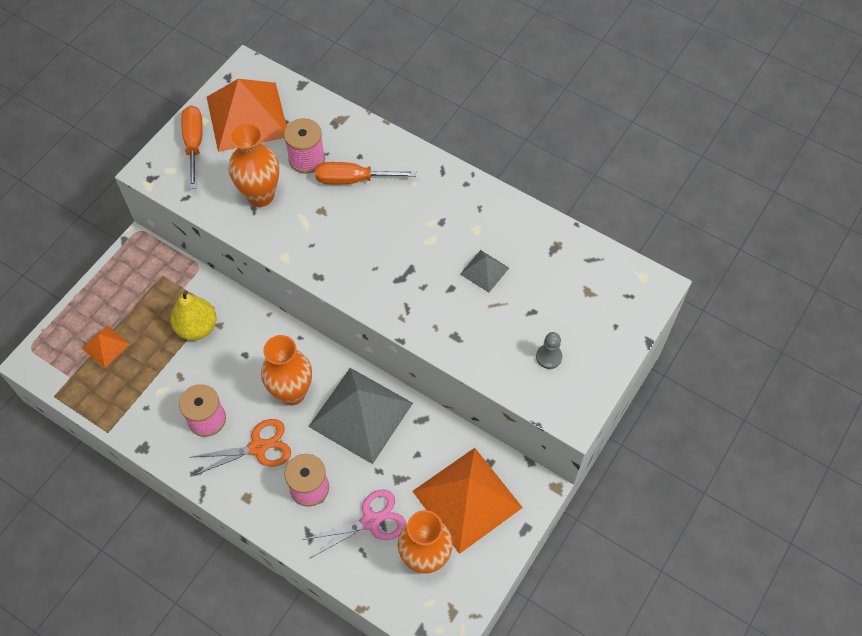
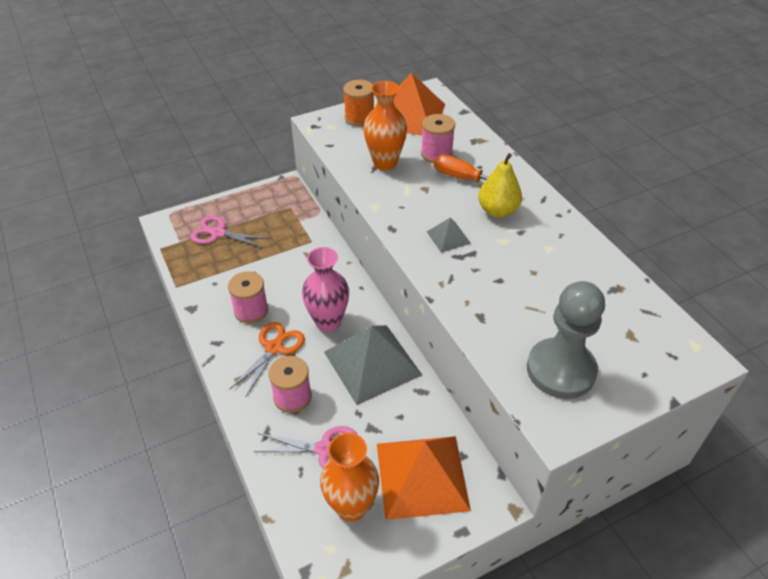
camera: 30 degrees right, 15 degrees down
(105, 346) = (218, 233): orange pyramid -> pink scissors
(194, 144) = (359, 118): orange screwdriver -> orange spool
(197, 327) = (290, 249): yellow pear -> yellow pear (497, 211)
(258, 447) = (274, 348): orange scissors -> orange scissors turned 75 degrees counterclockwise
(292, 393) = (328, 322): orange vase -> pink vase
(484, 271) = (538, 280): grey pyramid -> grey pyramid (448, 237)
(549, 357) = (560, 370): grey pawn -> grey pawn, size x2.46

